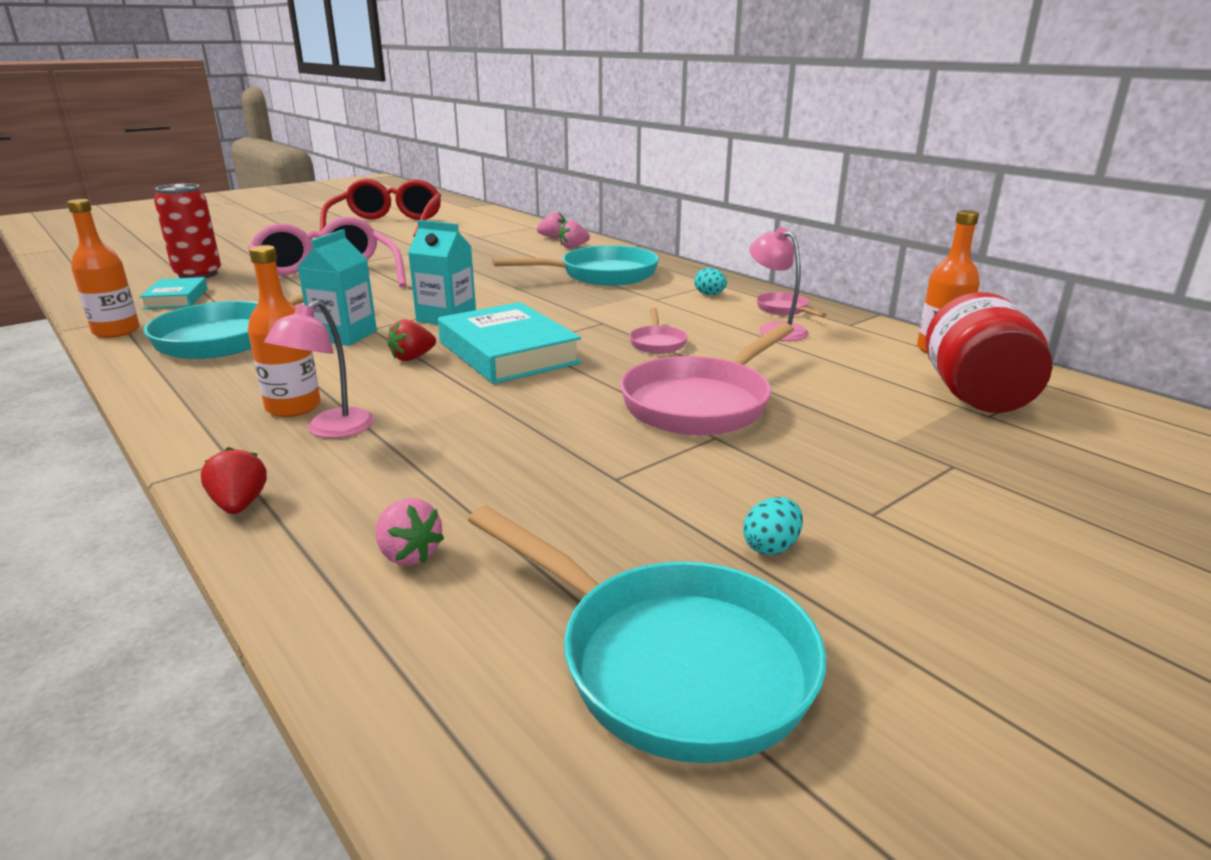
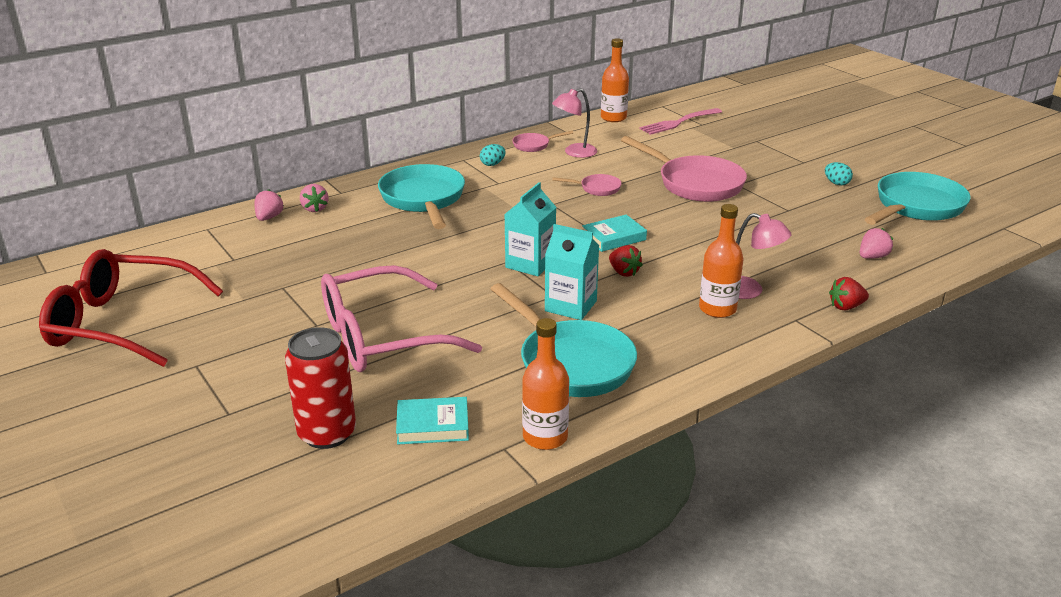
camera: 85 degrees left, 5 degrees up
(508, 352) = (613, 237): turquoise book -> turquoise book, size x0.56
(976, 396) = (679, 122): red jar -> pink fork

